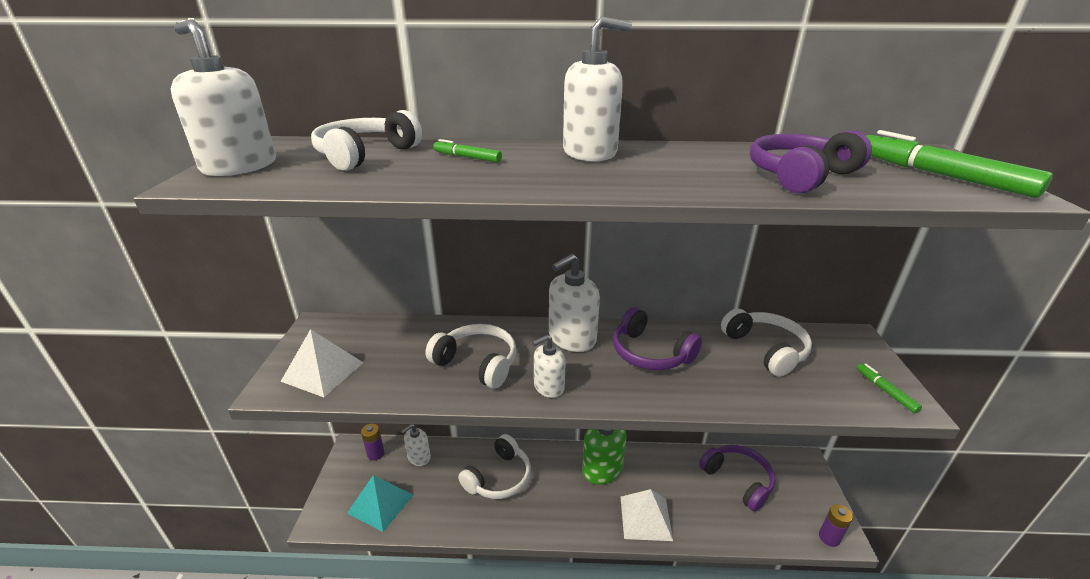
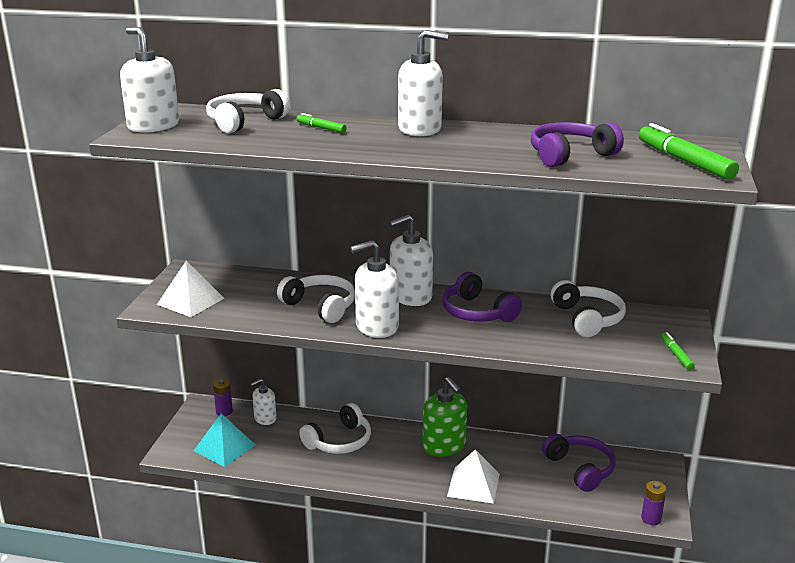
camera: 10 degrees right, 5 degrees down
(548, 387) = (376, 326): white soap dispenser -> white soap dispenser, size x1.67

